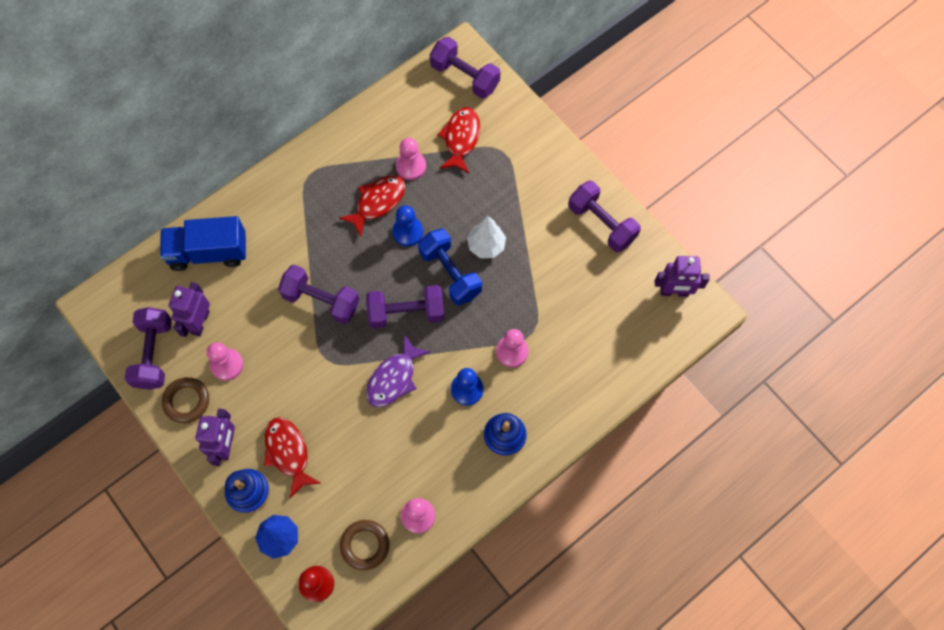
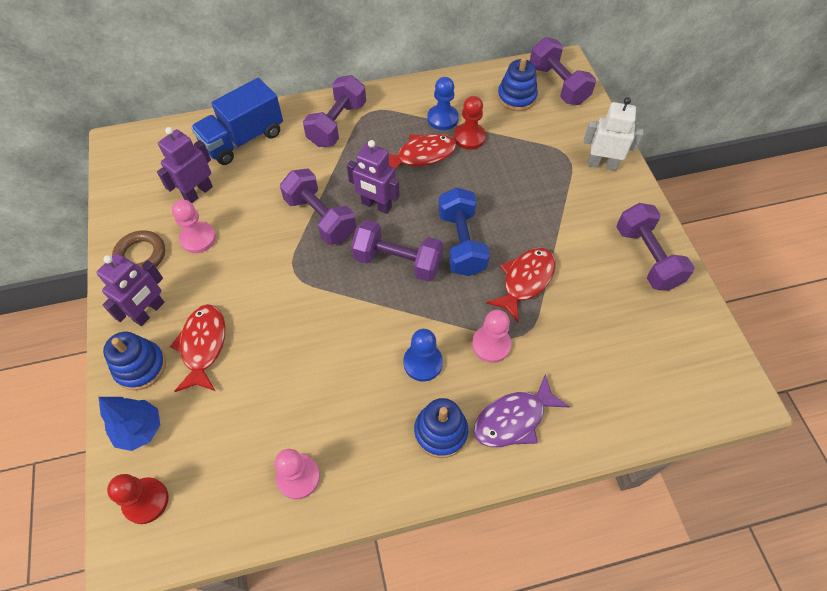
camera: 25 degrees right, 10 degrees down
(154, 354) = (140, 203): purple dumbbell -> purple dumbbell (337, 124)
(208, 252) = (243, 139): blue truck -> blue truck turned 60 degrees counterclockwise
(365, 545) = (222, 482): brown ring -> none
(394, 378) = (351, 318): purple fish -> purple fish (514, 419)
(407, 232) = (437, 190): blue pawn -> blue pawn (442, 118)
(411, 166) = (469, 137): pink pawn -> red pawn
(434, 106) = (516, 97): none -> blue stacking toy
(461, 139) = (530, 132): red fish -> red fish (525, 281)
(486, 246) = (511, 232): white tree -> none
(534, 148) = (602, 164): none -> white robot
(674, 292) = (707, 358): purple robot -> purple robot (376, 205)

